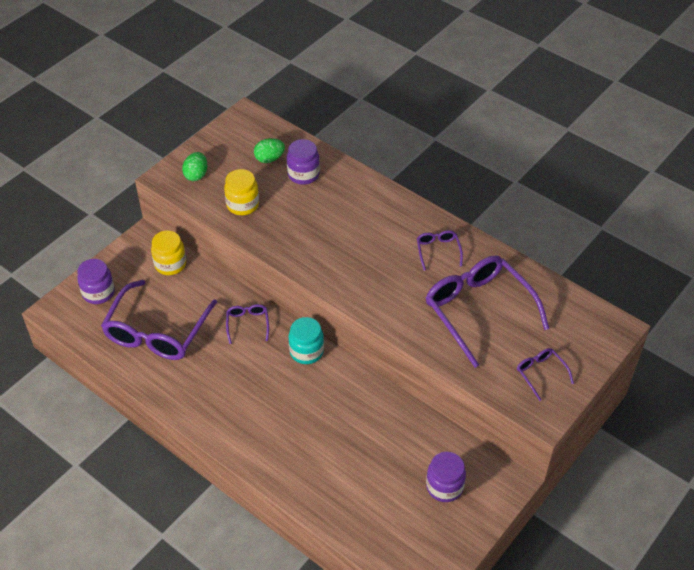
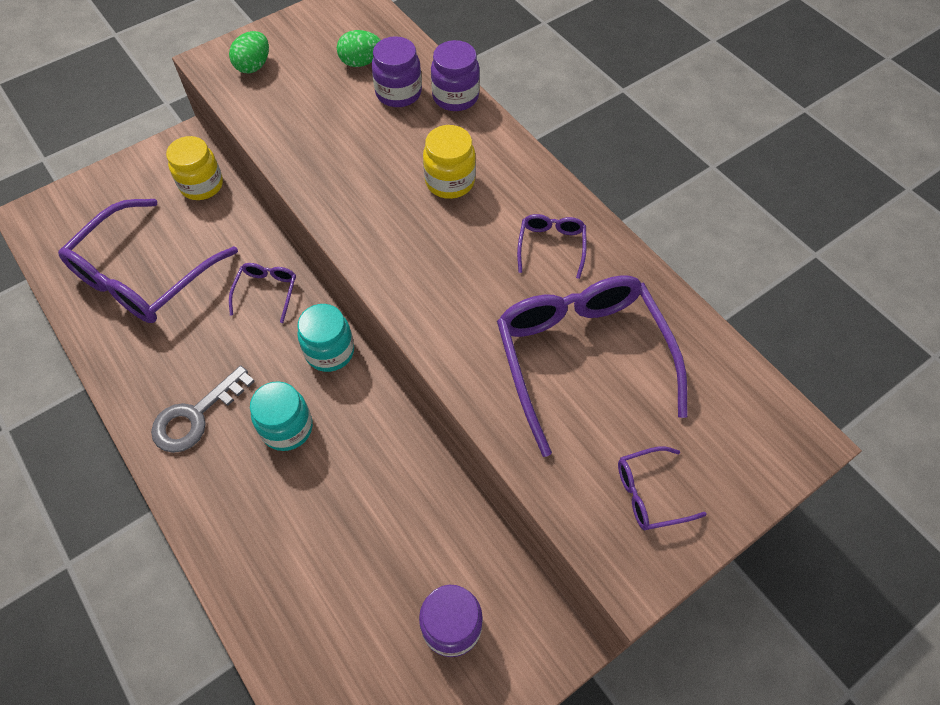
camera: 15 degrees right, 10 degrees up
(98, 293) = (95, 204): purple jar -> purple jar (455, 97)
(234, 409) = (196, 416): none -> grey key
(242, 205) = (297, 119): yellow jar -> yellow jar (450, 181)
(297, 403) = (287, 428): none -> turquoise jar
(540, 373) = (649, 493): purple glasses -> purple glasses turned 90 degrees counterclockwise

